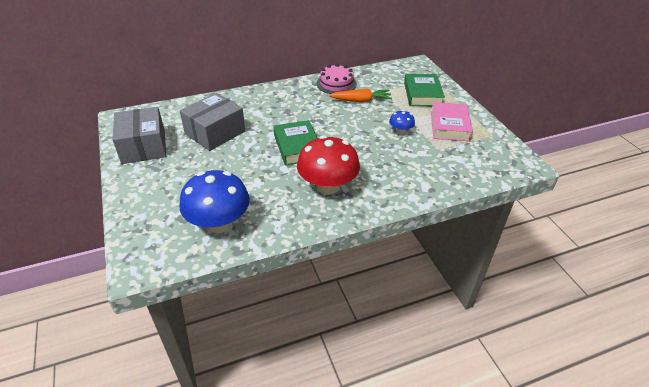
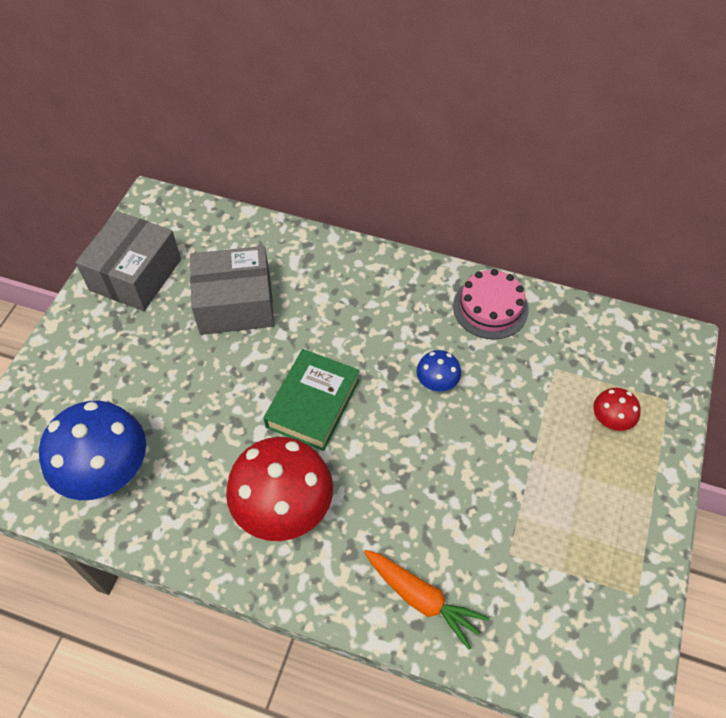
camera: 40 degrees right, 15 degrees up
(361, 100) = (493, 369): orange carrot -> orange carrot (421, 599)
(400, 131) = (490, 476): blue mushroom -> blue mushroom (437, 382)
(422, 94) = (611, 419): green book -> red mushroom
(449, 126) = (583, 520): pink book -> none

